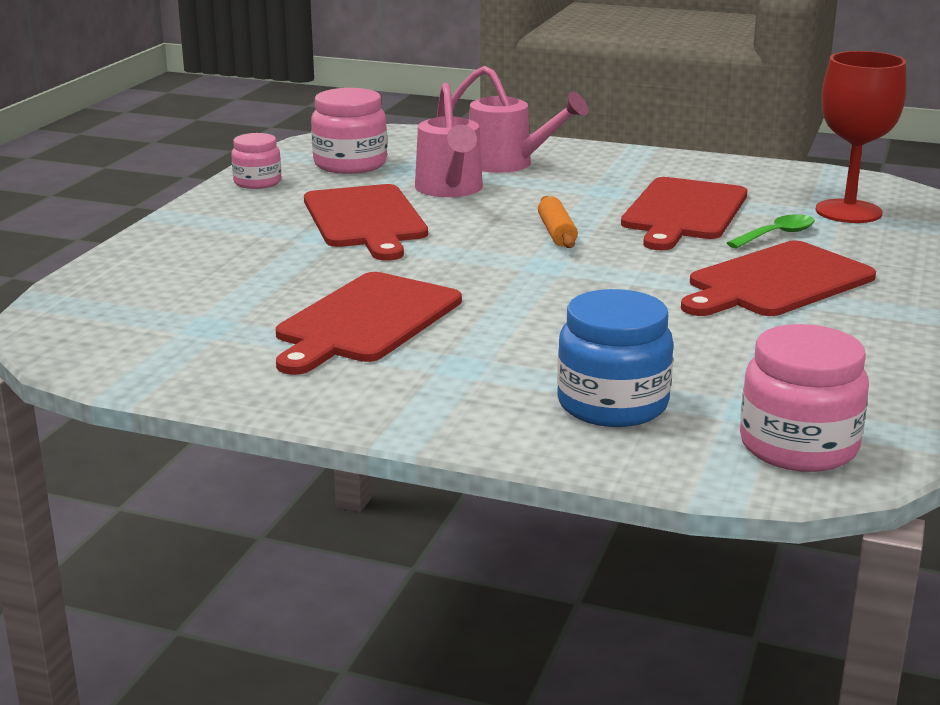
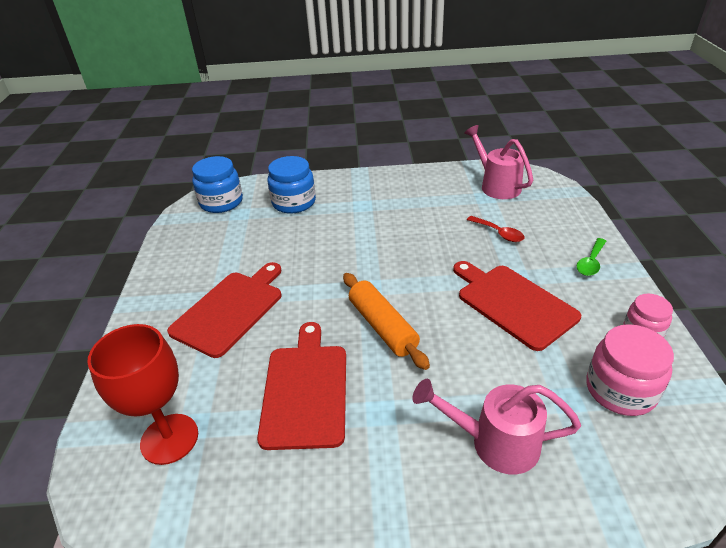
camera: 160 degrees right, 15 degrees up
(271, 278) = (498, 233): none -> red spoon
(366, 321) = (423, 218): red cutting board -> none
(450, 190) = (499, 368): pink watering can -> pink watering can (496, 185)
(556, 232) = (382, 327): orange rolling pin -> orange rolling pin, size x1.60
(777, 235) = (230, 373): green spoon -> green spoon (590, 262)
(798, 446) = (221, 202): pink jar -> blue jar

